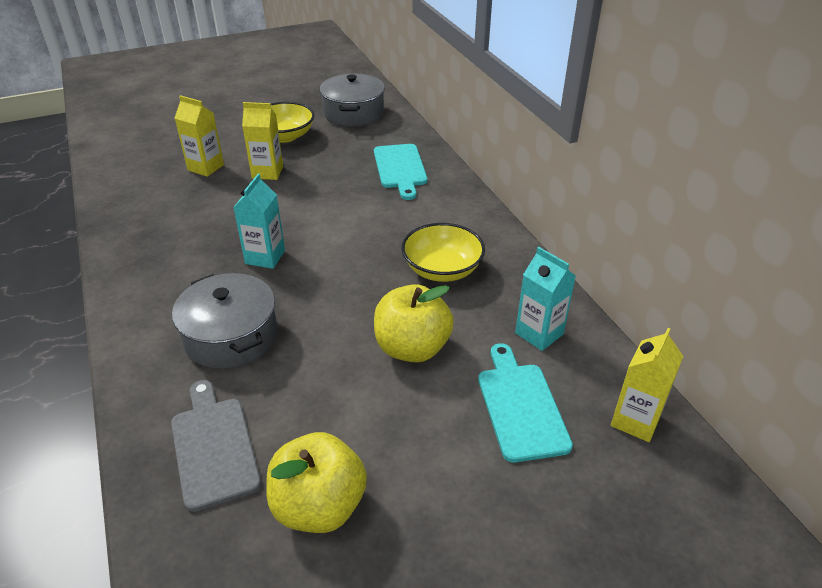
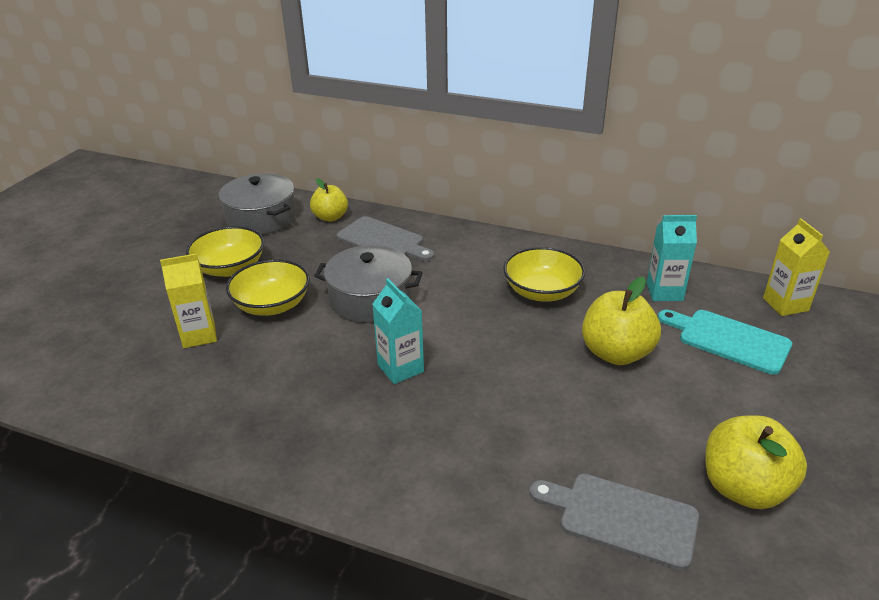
camera: 45 degrees left, 5 degrees down
(231, 336) = (487, 441): grey pot -> grey pot (370, 299)
(267, 172) = (272, 305): yellow carton -> yellow bowl
(395, 134) = (330, 217): none -> yellow apple
(400, 168) = (383, 240): turquoise cutting board -> grey cutting board

